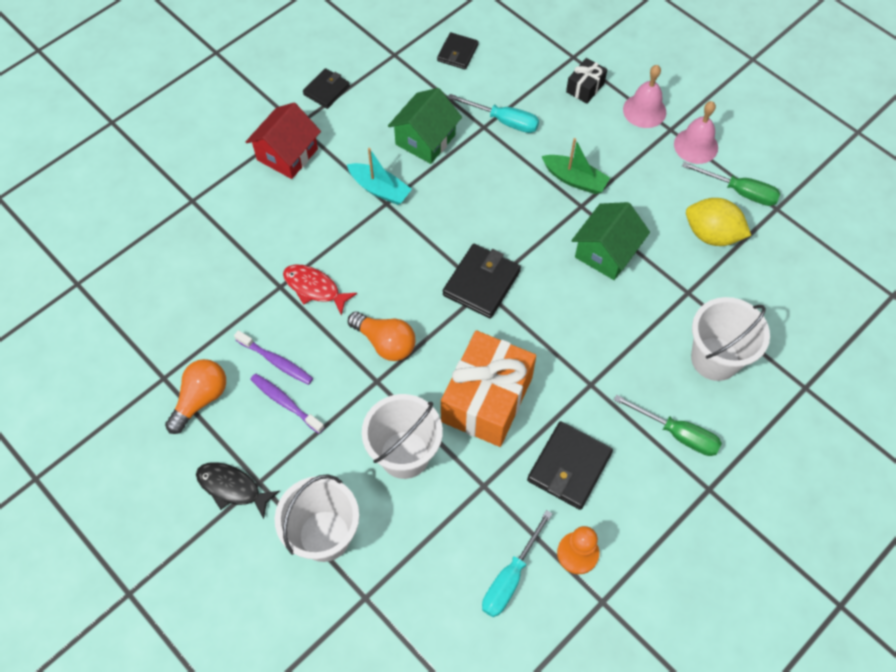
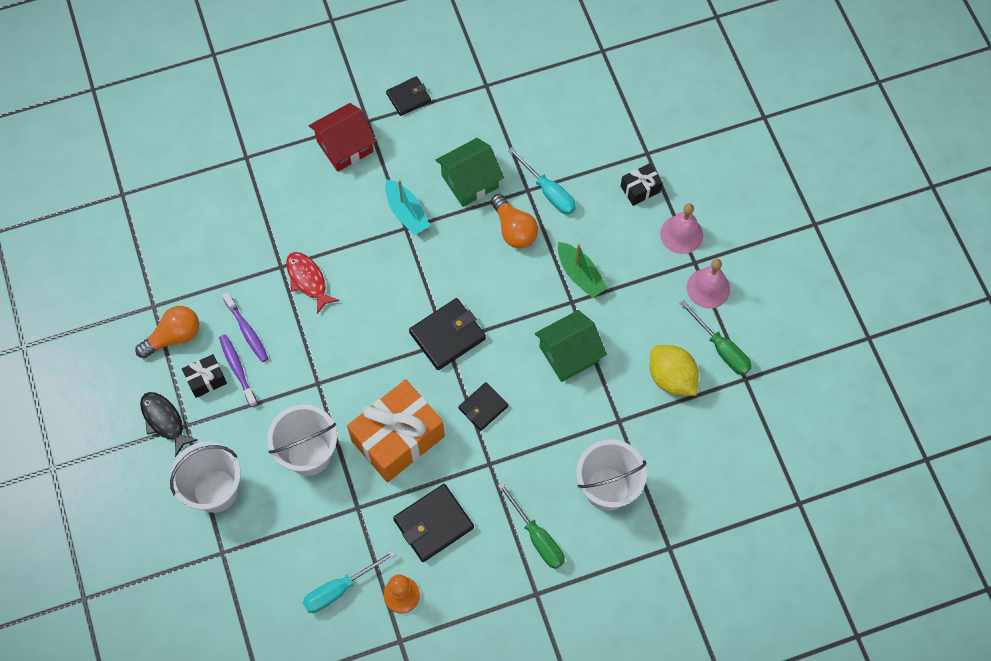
camera: 25 degrees right, 5 degrees up
(257, 427) = (206, 379): none -> black gift
(385, 343) = (341, 353): orange light bulb -> orange light bulb (514, 229)
(457, 53) = (543, 107): black wallet -> black wallet (483, 407)

